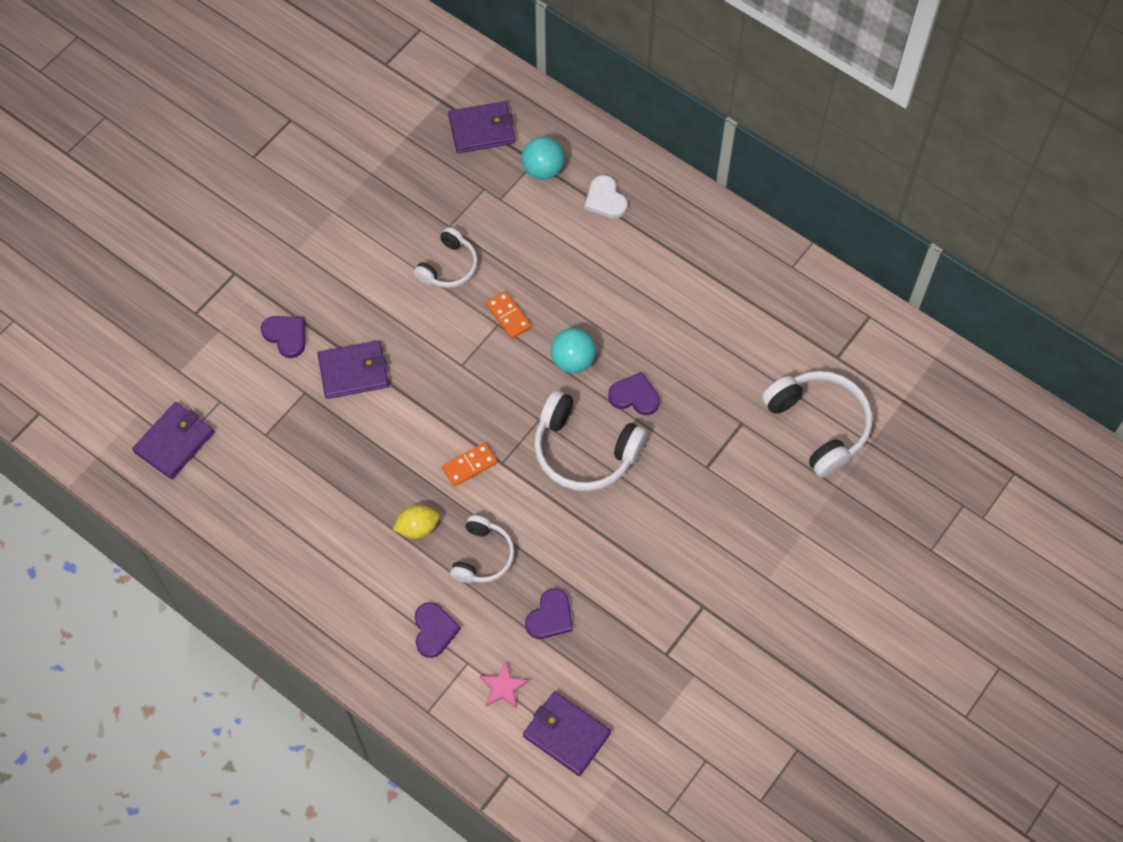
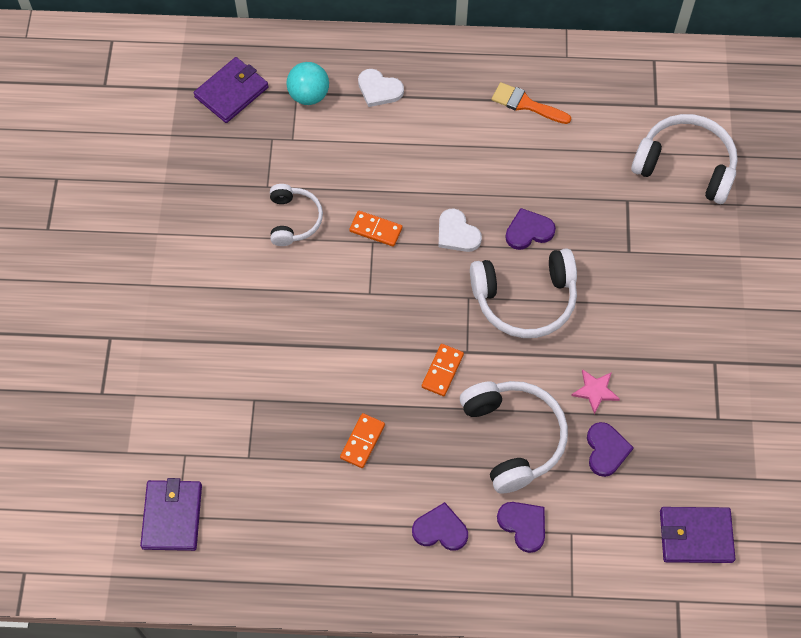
camera: 35 degrees left, 0 degrees up
(286, 336) = (199, 362): purple heart -> purple heart (440, 530)
(354, 371) = (283, 355): purple wallet -> none
(361, 480) = (362, 441): none -> orange domino
(418, 528) = (441, 450): yellow lemon -> none
(483, 556) = (513, 438): white headphones -> white headphones, size x1.64
(503, 687) = (615, 532): pink star -> pink star (595, 391)
(573, 360) = (457, 233): turquoise ball -> white heart
(721, 287) = (526, 104): none -> orange brush

